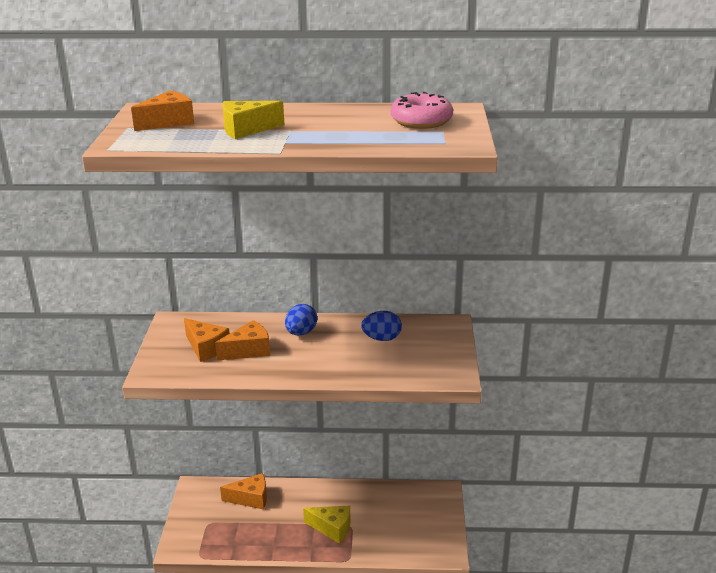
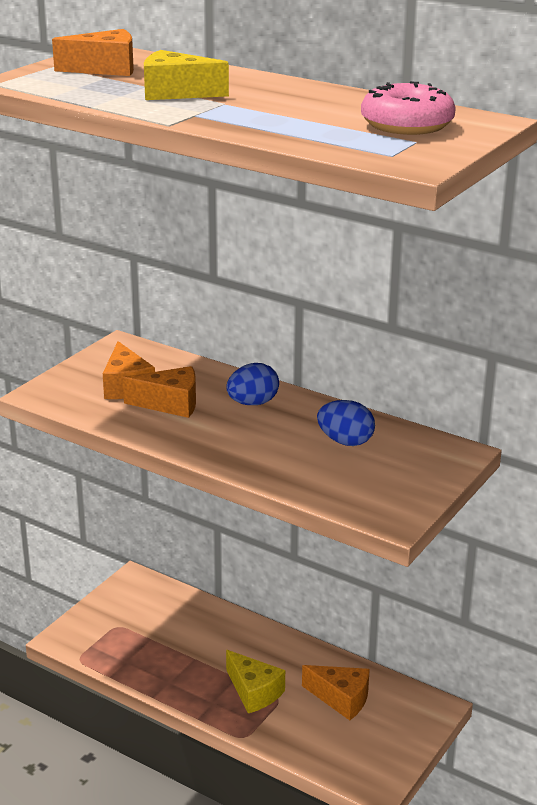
camera: 30 degrees right, 0 degrees up
(251, 498) = (186, 617): orange cheese -> orange cheese (341, 699)

